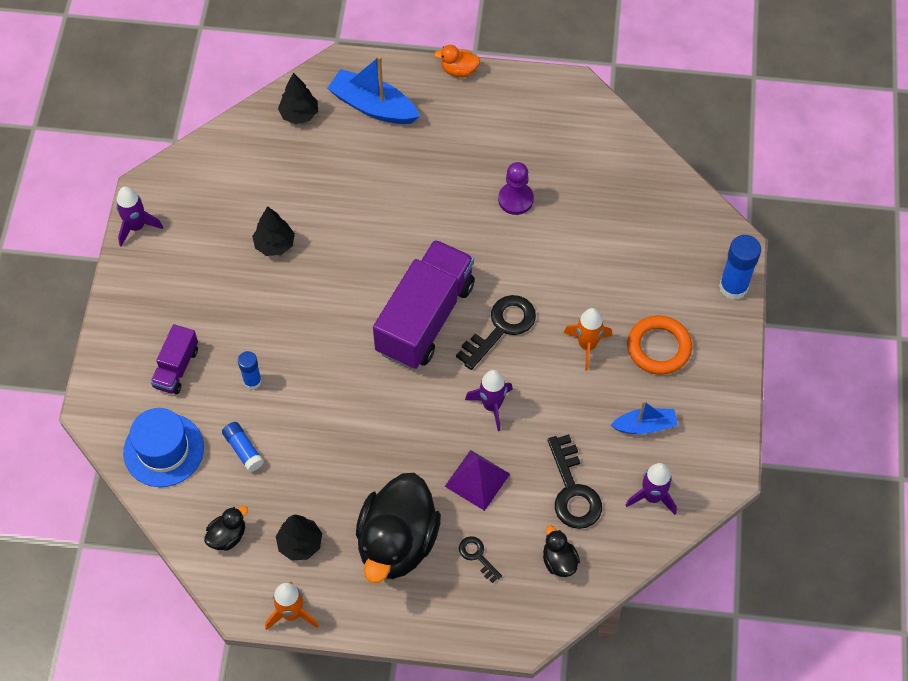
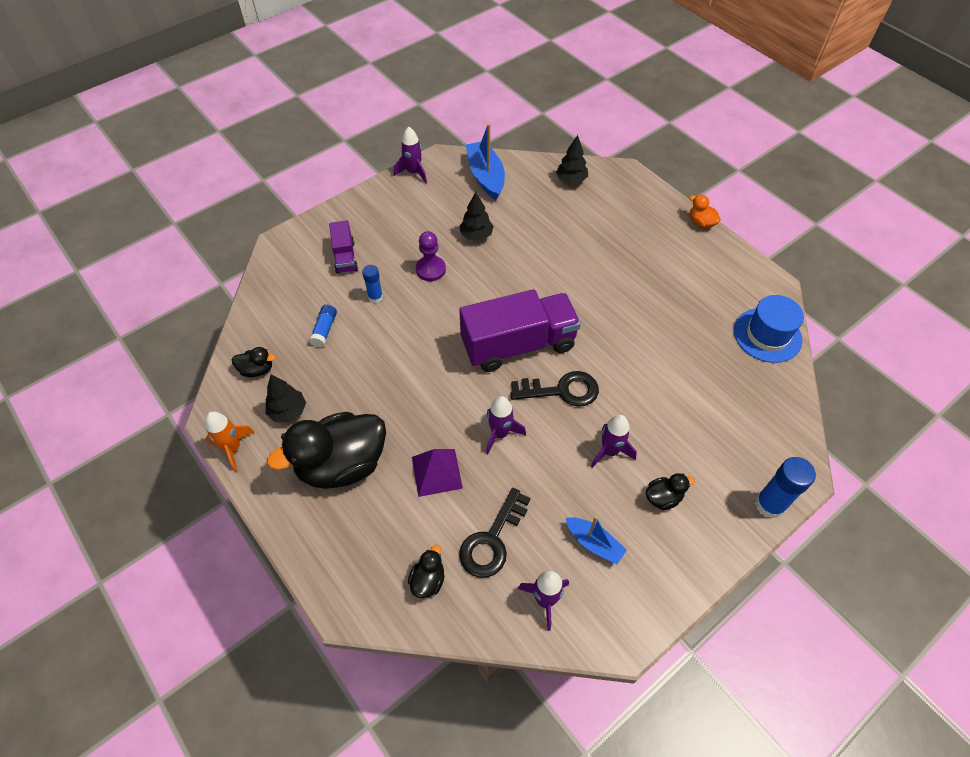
camera: 45 degrees right, 5 degrees down
(163, 450) = (285, 293): blue hat -> blue hat (767, 335)
(176, 368) = (345, 257): purple truck -> purple truck turned 75 degrees counterclockwise
(373, 106) = (622, 205): blue boat -> blue boat (485, 176)
(477, 556) = (379, 522): black key -> none
(515, 199) = (658, 321): purple pawn -> purple pawn (430, 269)
(587, 345) = (610, 451): orange rocket -> purple rocket
(658, 347) = (663, 497): orange ring -> black duck

